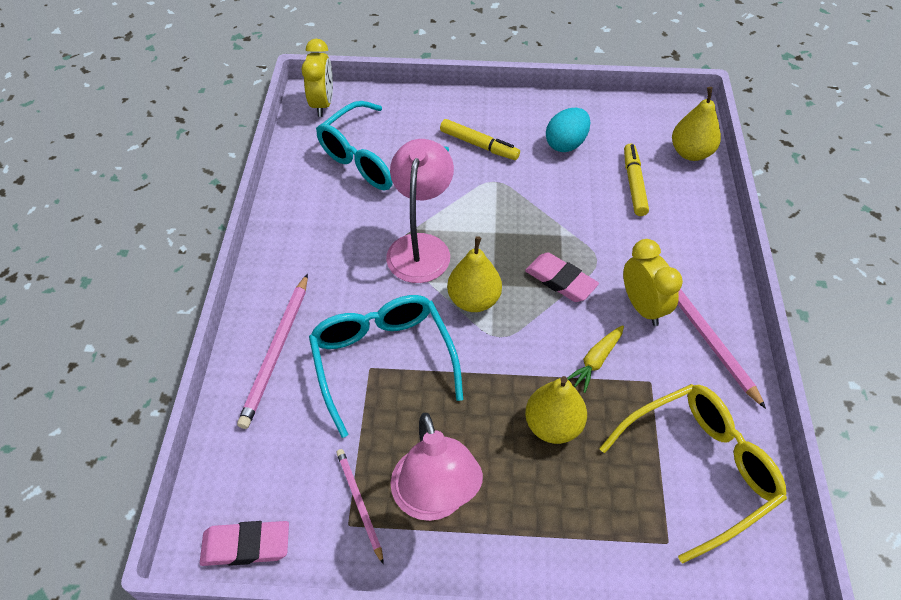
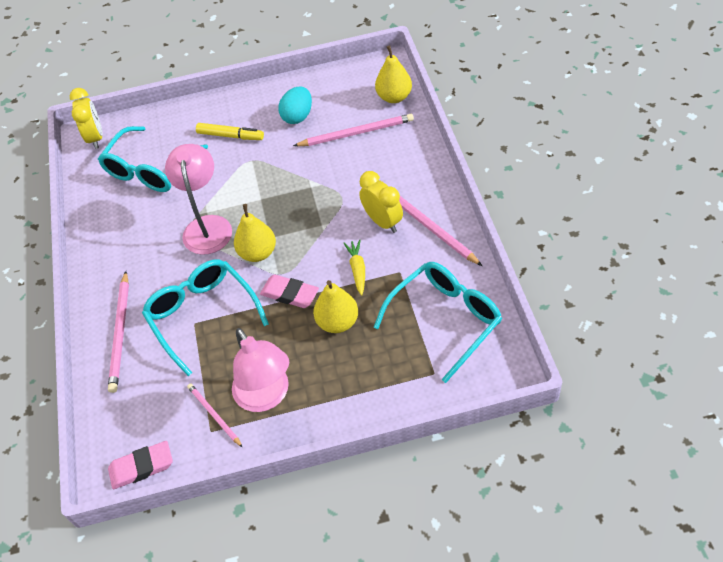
camera: 10 degrees left, 0 degrees up
(560, 280) = (318, 220): pink eraser -> pink eraser (290, 294)
(595, 361) = (357, 269): yellow carrot -> yellow carrot turned 150 degrees clockwise
(634, 184) = (356, 133): yellow marker -> pink pencil
(698, 469) = (445, 320): yellow glasses -> turquoise glasses

